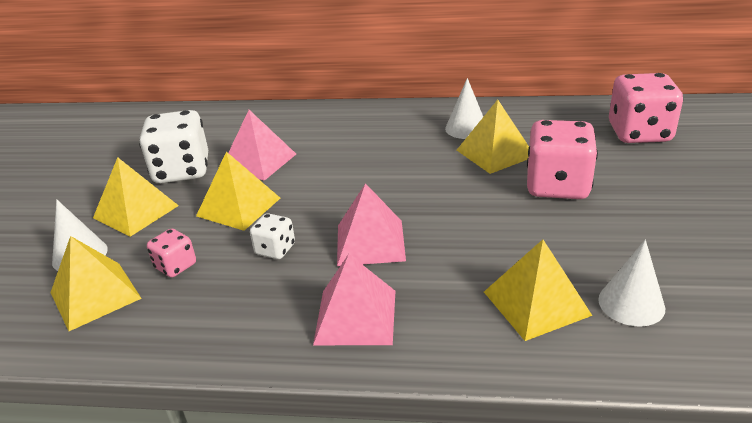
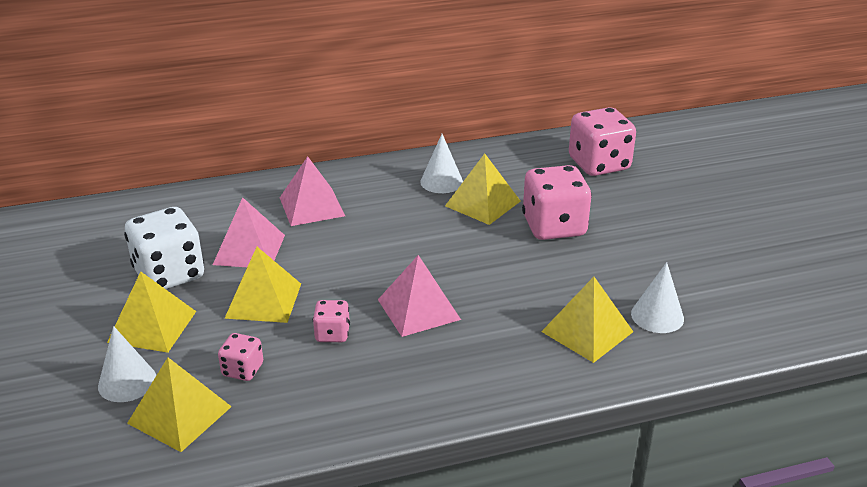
camera: 25 degrees left, 0 degrees up
(275, 249) = (332, 334): white dice -> pink dice
(356, 316) = (447, 375): pink pyramid -> pink pyramid (312, 206)

